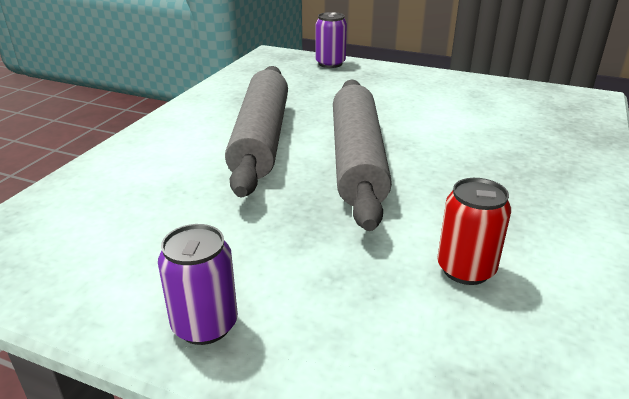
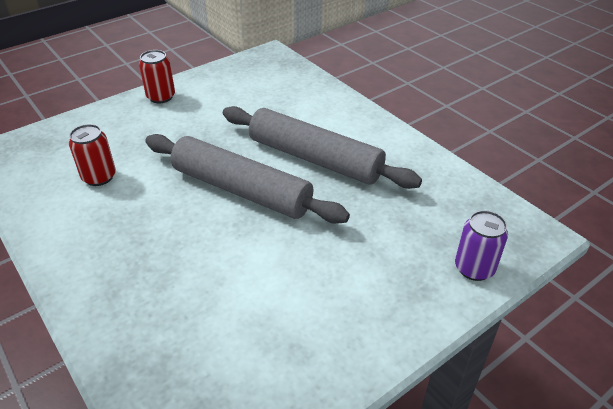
camera: 120 degrees right, 10 degrees up
(205, 325) = (161, 97): purple can -> red can

